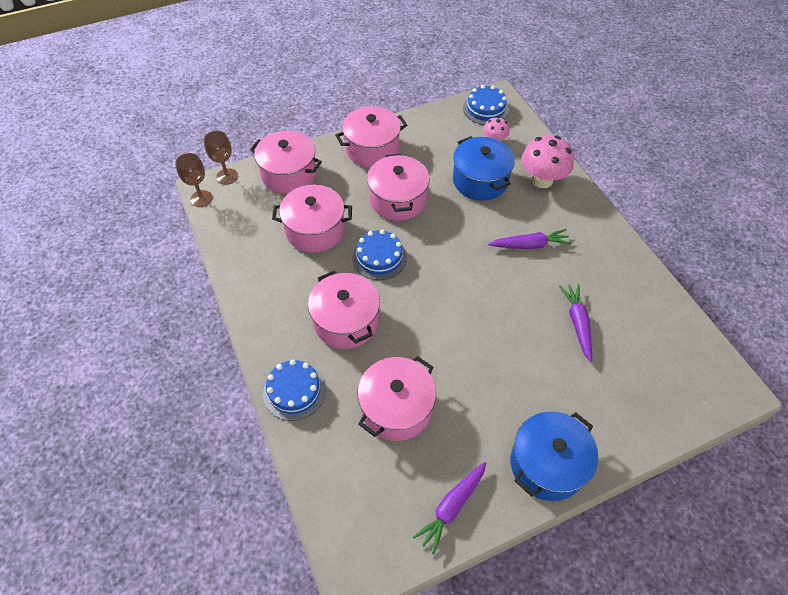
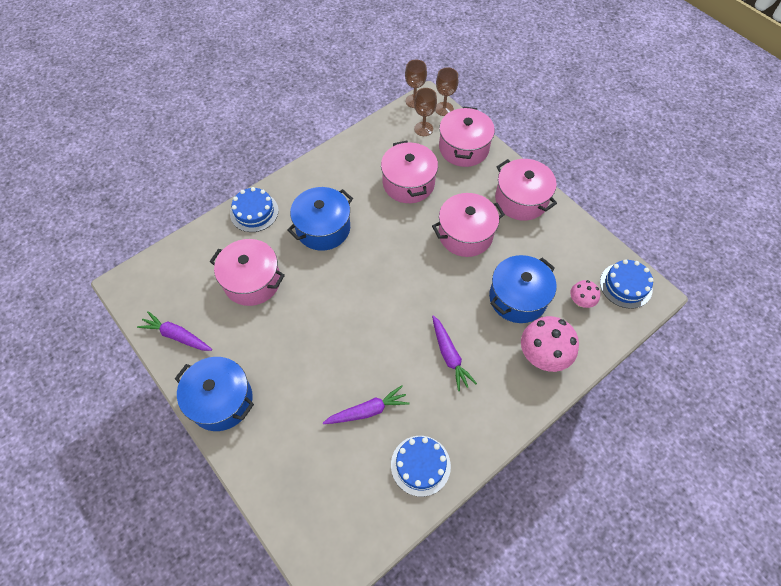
camera: 75 degrees right, 5 degrees up
(246, 200) = (423, 129): none -> brown goblet
(346, 321) = (323, 228): pink pot -> blue pot
(379, 257) = (394, 236): blue cake -> blue cake (420, 465)

